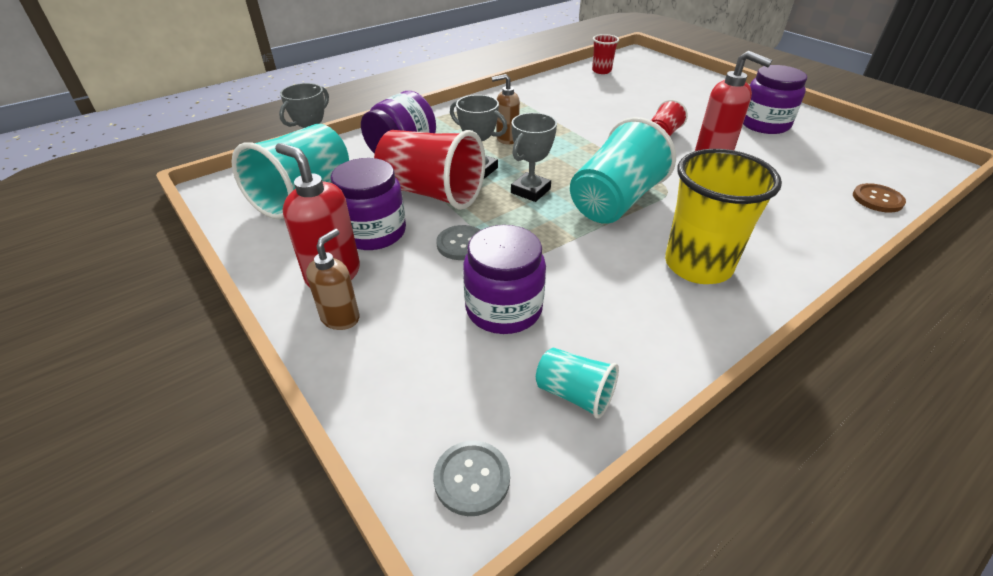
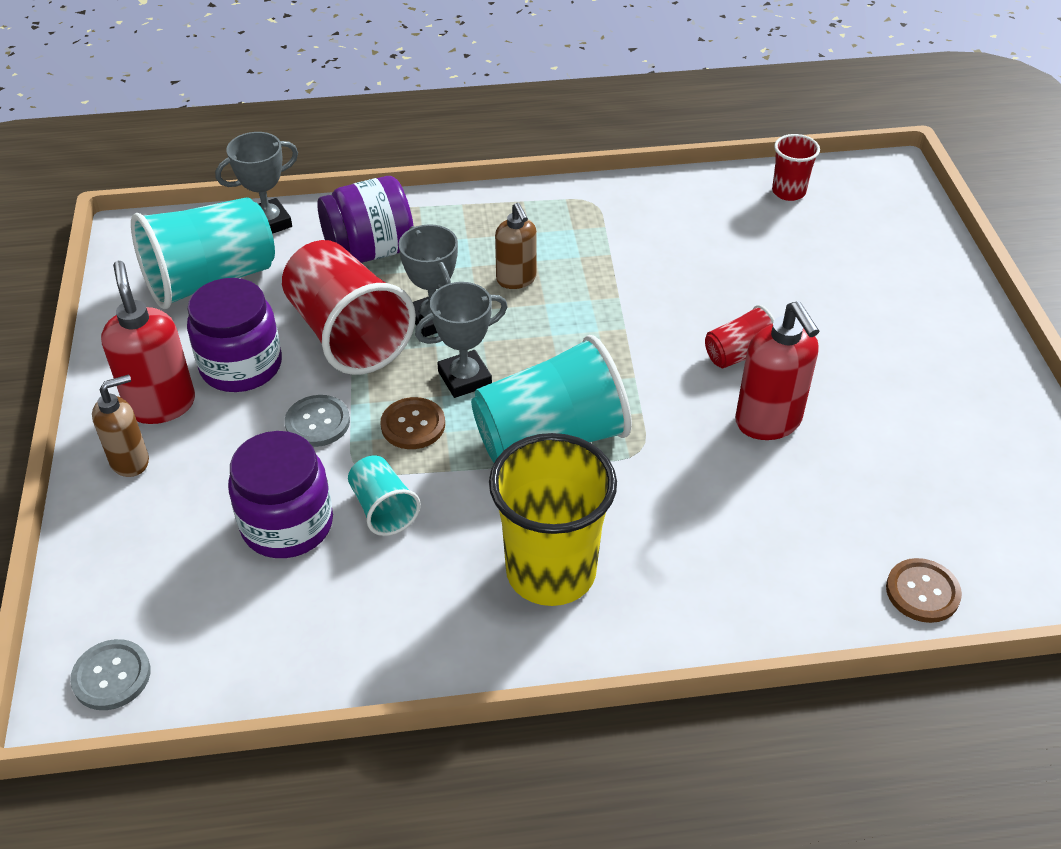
camera: 30 degrees right, 5 degrees up
(506, 139) = (516, 279): brown soap dispenser -> brown soap dispenser turned 135 degrees counterclockwise
(526, 223) = (413, 425): none -> brown button
(574, 394) = (266, 648): turquoise cup -> turquoise cup (383, 509)
(764, 124) = (925, 395): purple jar -> none

